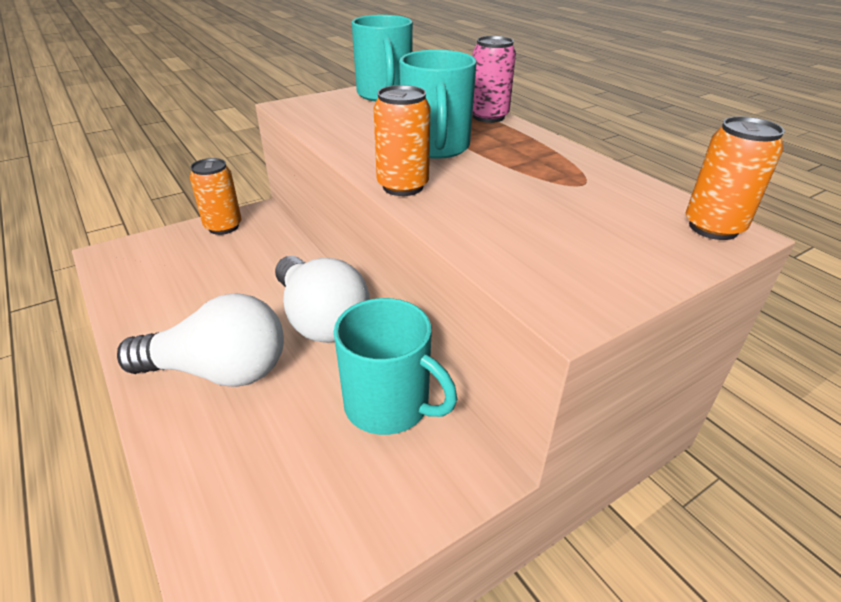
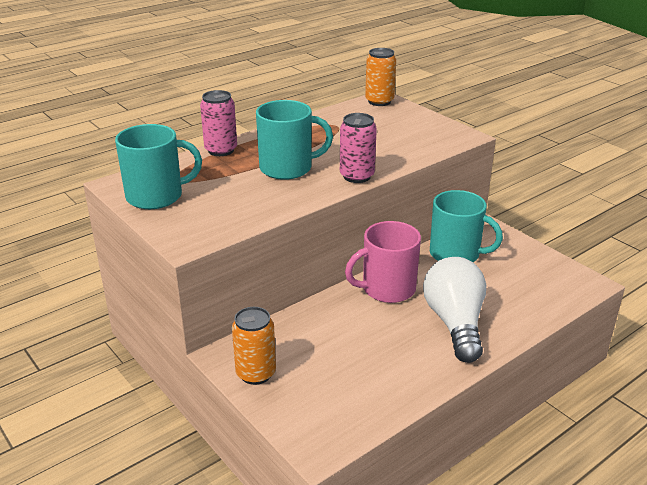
camera: 95 degrees left, 5 degrees down
(321, 319) = (387, 289): white light bulb -> pink mug
(389, 405) = (456, 254): turquoise mug -> turquoise mug turned 90 degrees clockwise
(403, 186) = (357, 176): orange can -> pink can

